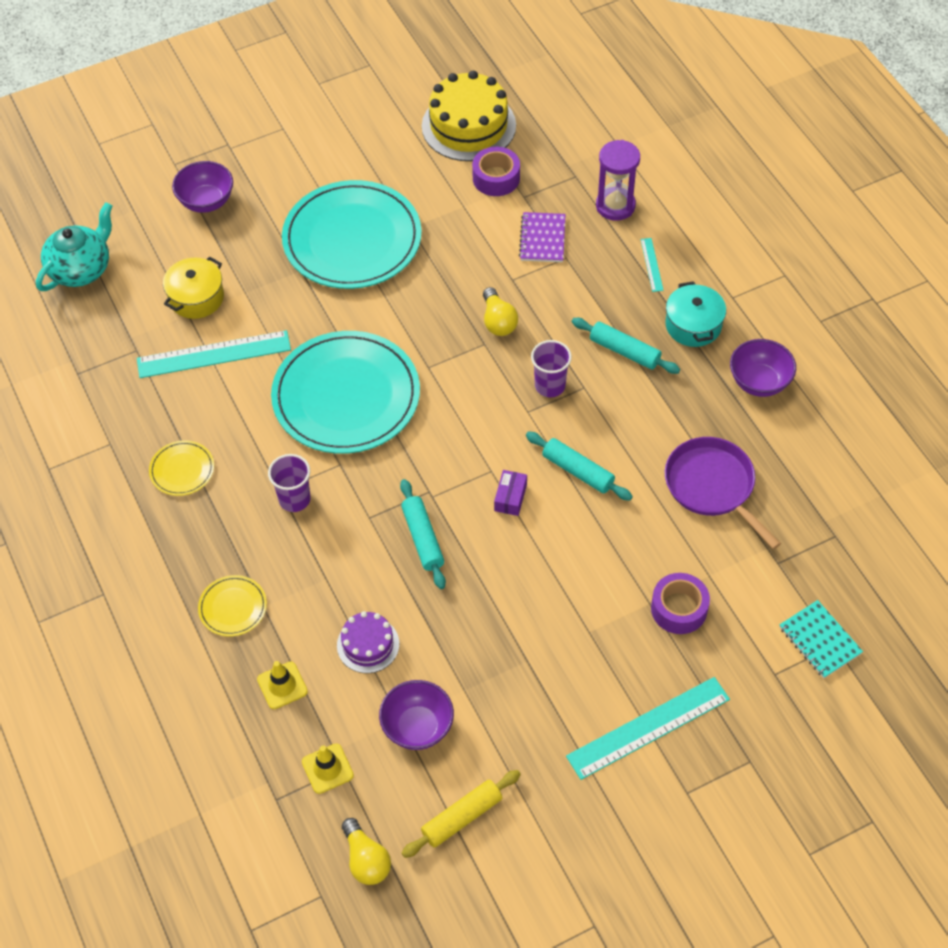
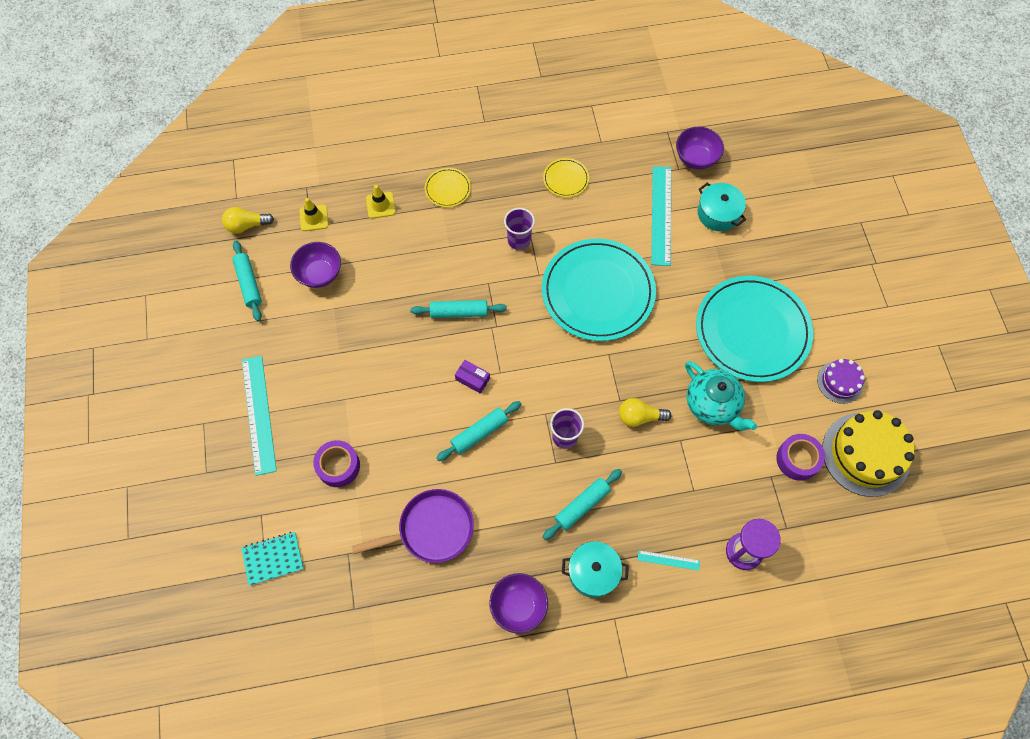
camera: 105 degrees right, 10 degrees up
(81, 269) = (764, 146): turquoise teapot -> turquoise teapot (713, 405)
(196, 297) = (718, 213): yellow pot -> turquoise pot
(206, 201) = (815, 237): purple bowl -> purple bowl (696, 158)
(368, 644) = (390, 259): purple cake -> purple cake (840, 382)
(462, 817) = (249, 284): yellow rolling pin -> turquoise rolling pin
(542, 239) = (719, 477): purple notebook -> none

